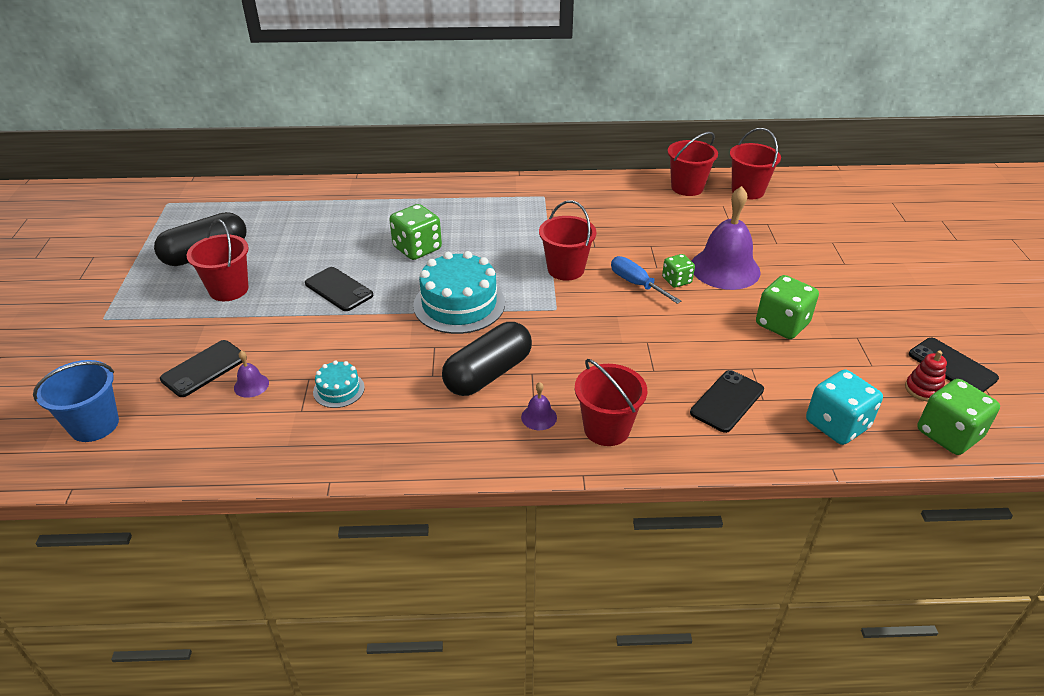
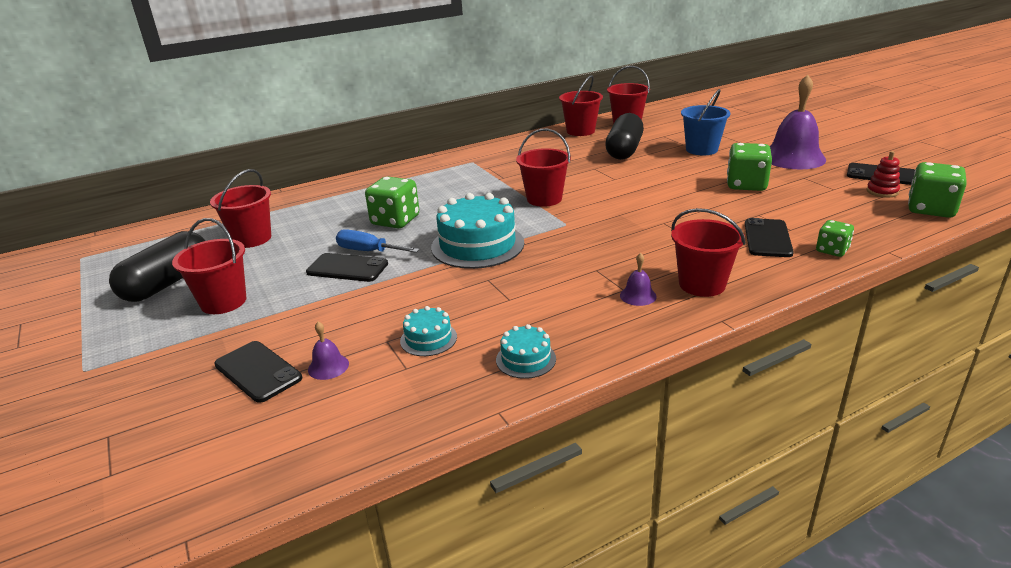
camera: 25 degrees left, 10 degrees down
(94, 425) = (160, 467): blue bucket -> blue bucket (701, 149)
(204, 369) = (258, 371): black phone -> black phone turned 60 degrees counterclockwise
(294, 227) = (252, 239): none -> red bucket
(391, 442) = (526, 359): none -> turquoise cake
(488, 374) = (559, 282): black capsule -> black capsule (624, 150)
(636, 284) = (611, 192): blue screwdriver -> blue screwdriver (368, 251)
(676, 280) = (639, 182): green dice -> green dice (832, 250)
(725, 268) = (666, 166): purple bell -> purple bell (793, 158)
(837, 425) = (857, 227): turquoise dice -> none

